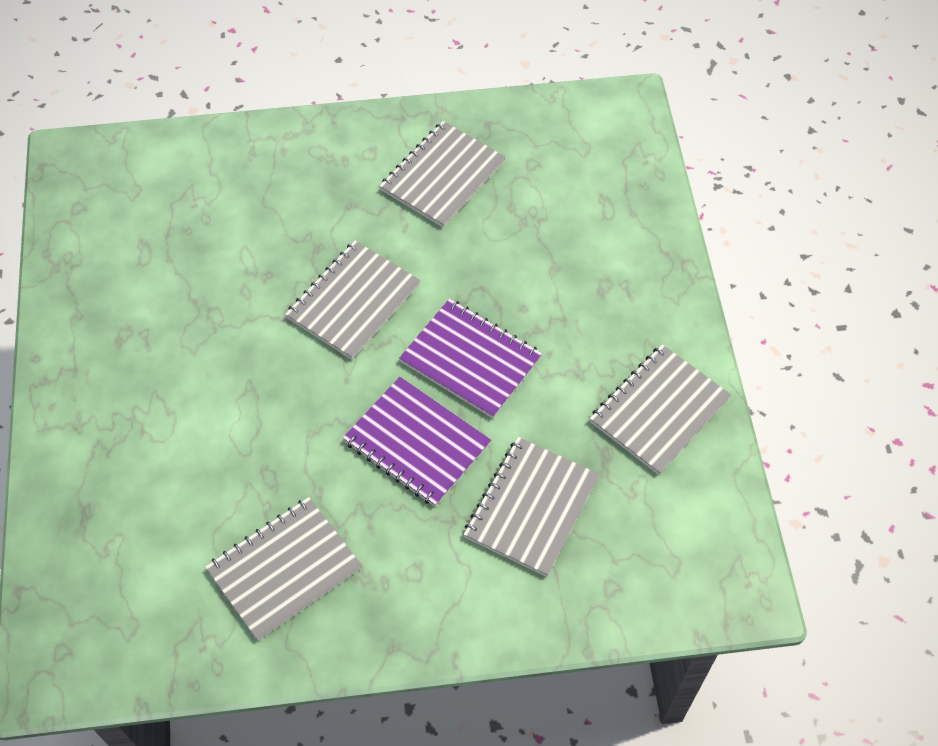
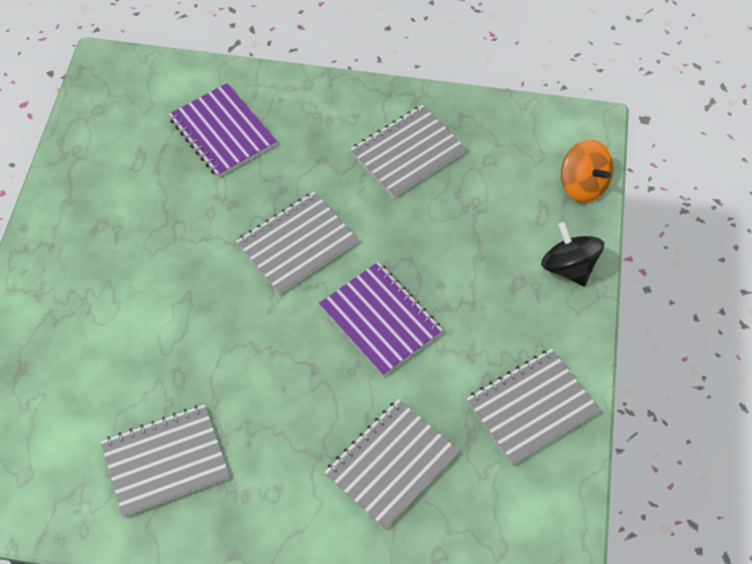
camera: 15 degrees right, 0 degrees up
(417, 443) = (311, 381): purple notebook -> purple notebook (223, 132)
(639, 167) = (582, 185): none -> orange spinning top
(651, 256) = (568, 267): none -> black spinning top

